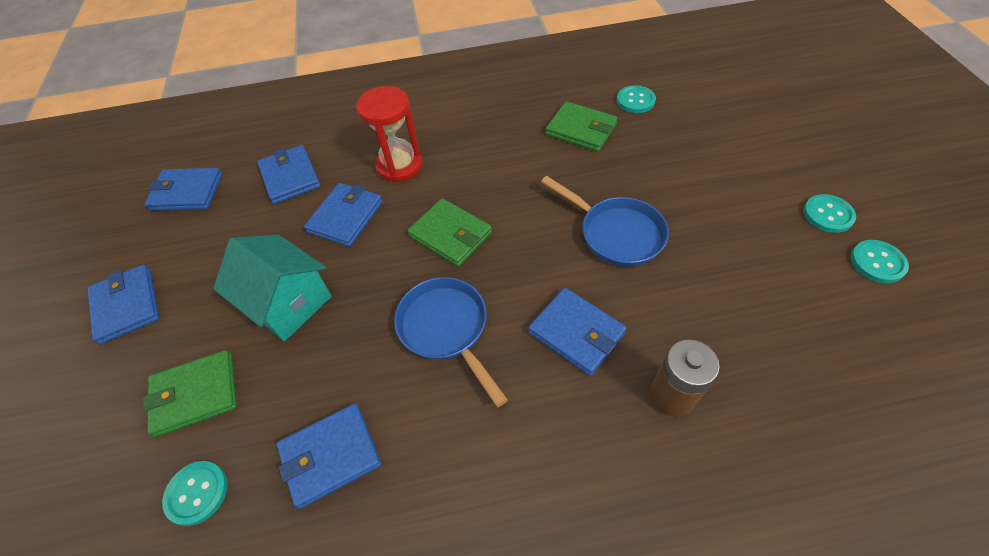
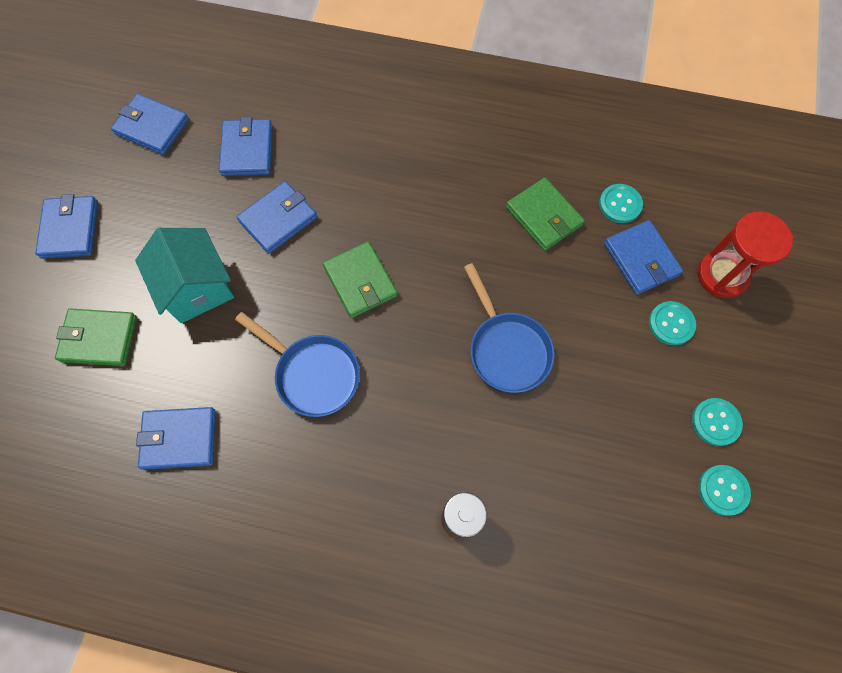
camera: 20 degrees right, 15 degrees up
(197, 493) = (76, 421): turquoise button -> turquoise button (671, 324)
(399, 165) = (350, 181): red hourglass -> red hourglass (722, 275)
(446, 329) = (313, 374): blue pan -> blue pan turned 135 degrees clockwise
(576, 333) = (416, 428): blue wallet -> blue wallet (641, 259)

